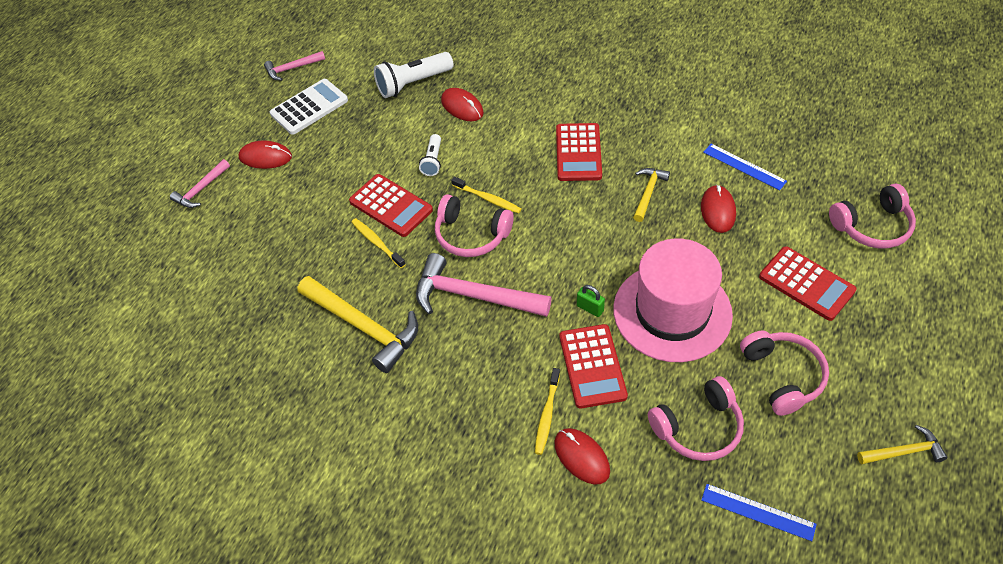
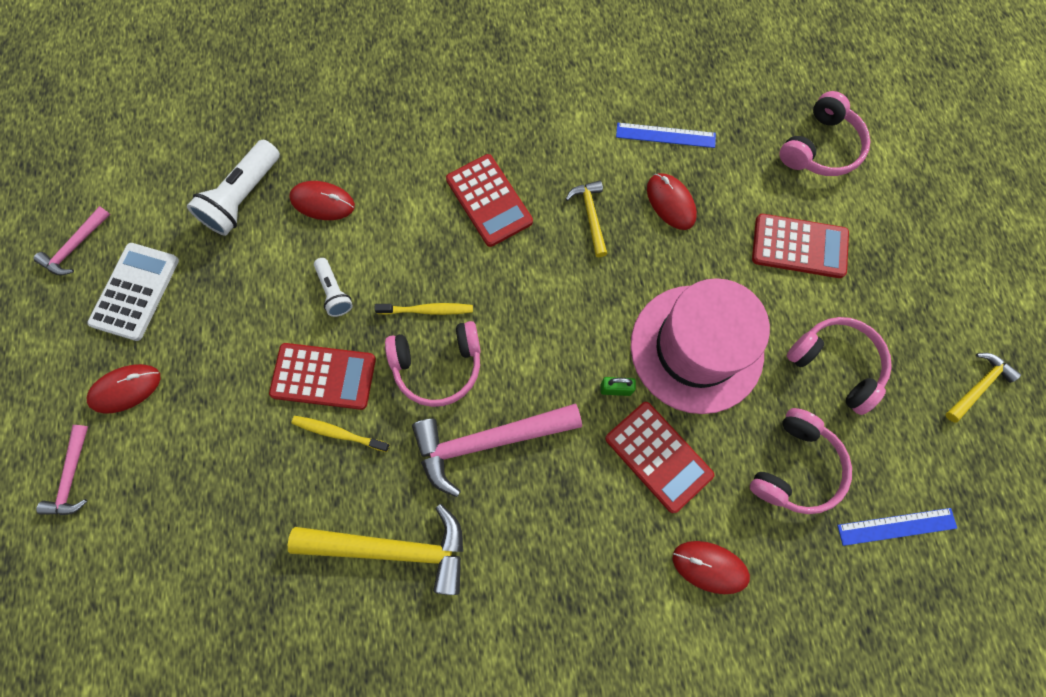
camera: 35 degrees left, 20 degrees up
(547, 415) = (648, 540): yellow toothbrush -> none

